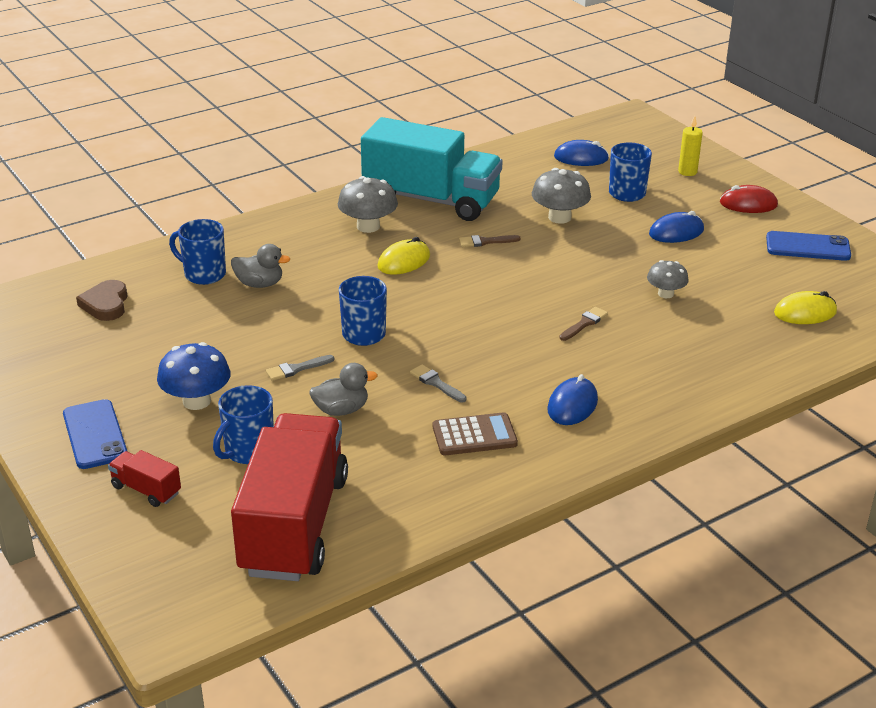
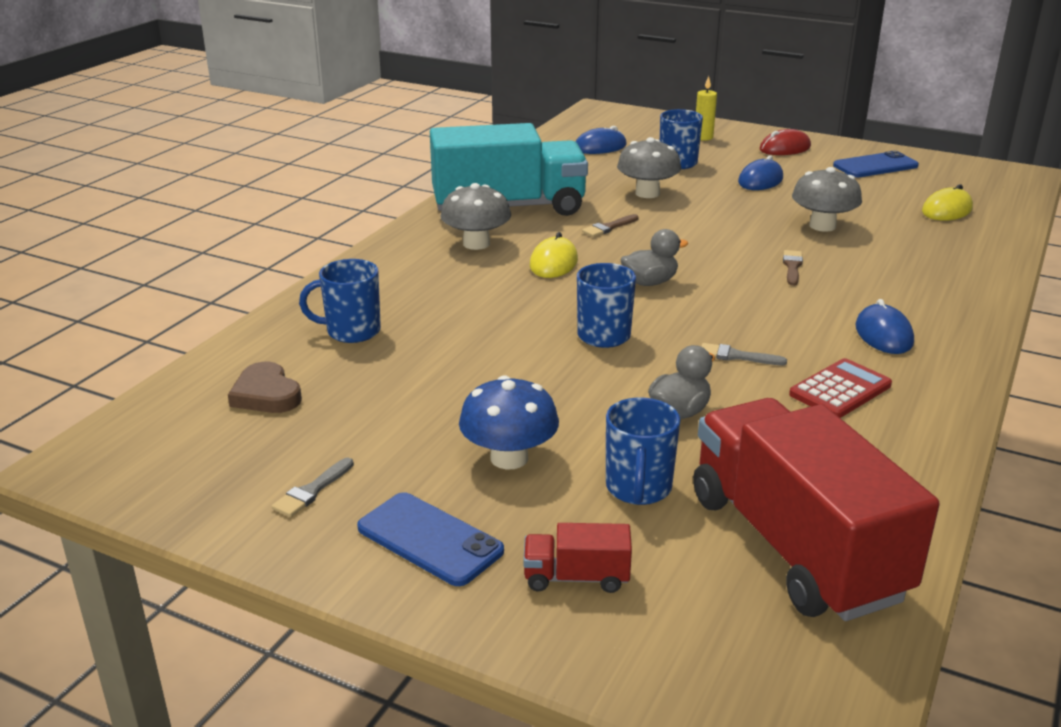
camera: 30 degrees left, 5 degrees down
(259, 284) = (429, 323): grey duck -> grey duck (650, 282)
(296, 369) = (578, 389): grey brush -> grey brush (312, 491)
(474, 435) = (840, 390): brown calculator -> red calculator
(665, 294) = (822, 226): grey mushroom -> grey mushroom, size x1.57

